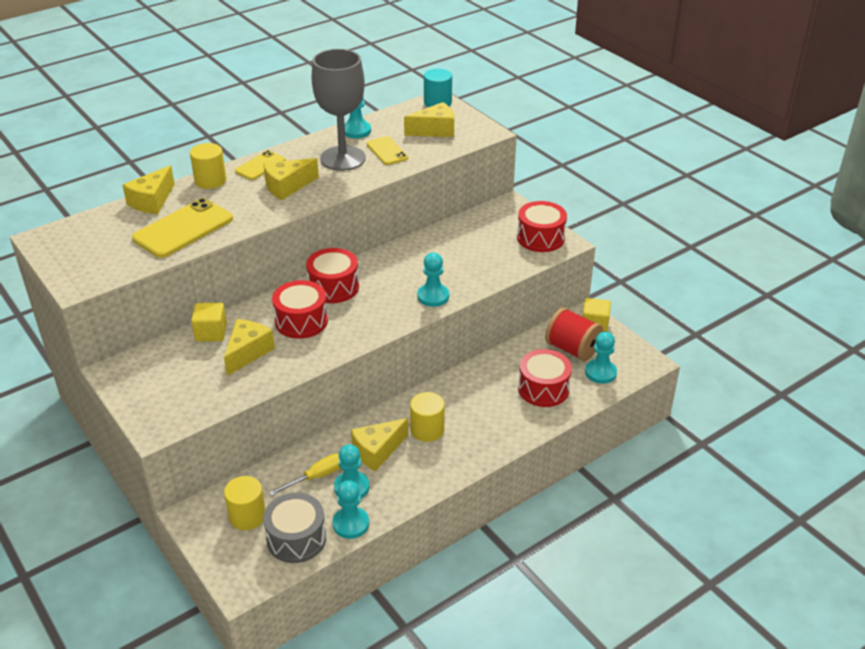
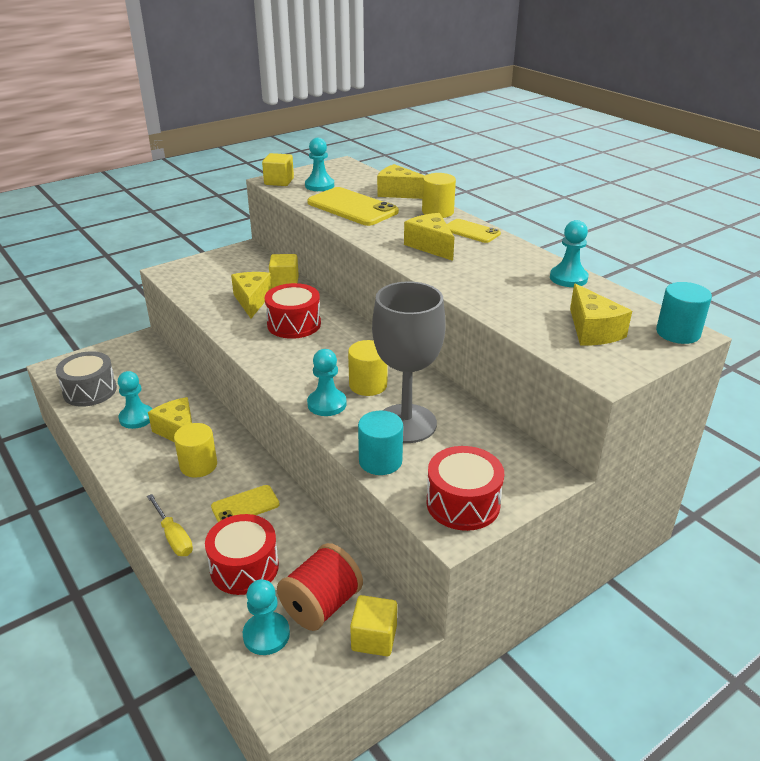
camera: 90 degrees right, 5 degrees down
(84, 281) = (279, 181): none -> yellow cube
(247, 516) = (127, 365): yellow cylinder -> yellow cylinder (368, 385)
(248, 352) = (252, 301): yellow cheese -> yellow cheese turned 120 degrees counterclockwise
(317, 477) = (158, 398): yellow screwdriver -> yellow screwdriver (173, 537)
(333, 287) = (349, 339): red drum -> none
(343, 158) = (498, 272): grey goblet -> grey goblet (406, 423)
(351, 524) = (92, 419): turquoise pawn -> turquoise pawn (319, 186)
(387, 151) = (524, 298): yellow phone -> yellow phone (245, 505)
(502, 270) = (380, 461): none -> turquoise cylinder

